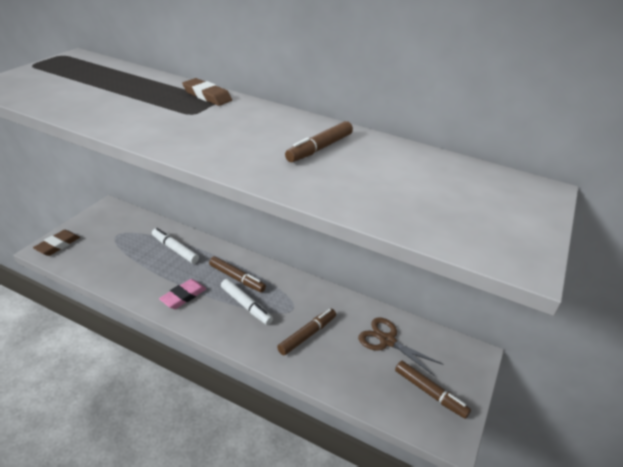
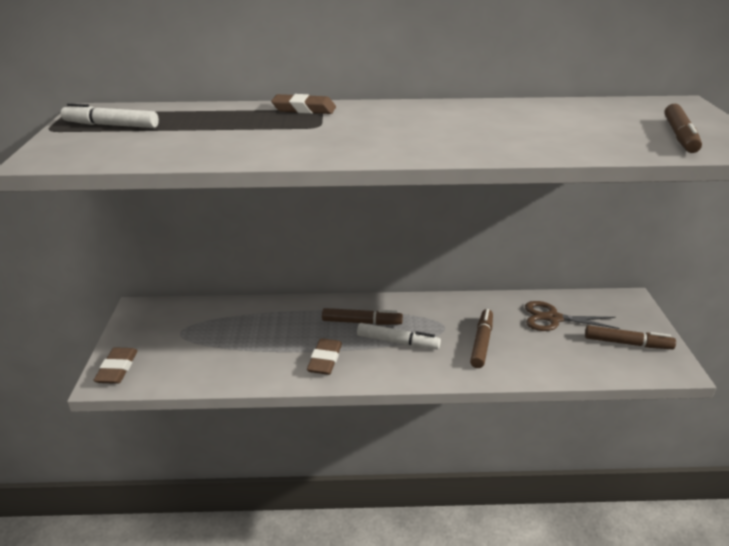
camera: 25 degrees left, 5 degrees down
(175, 249) = (266, 321): white marker -> white marker (111, 125)
(183, 296) = (325, 360): pink eraser -> brown eraser
(319, 148) = (480, 121): brown marker -> brown marker (679, 136)

